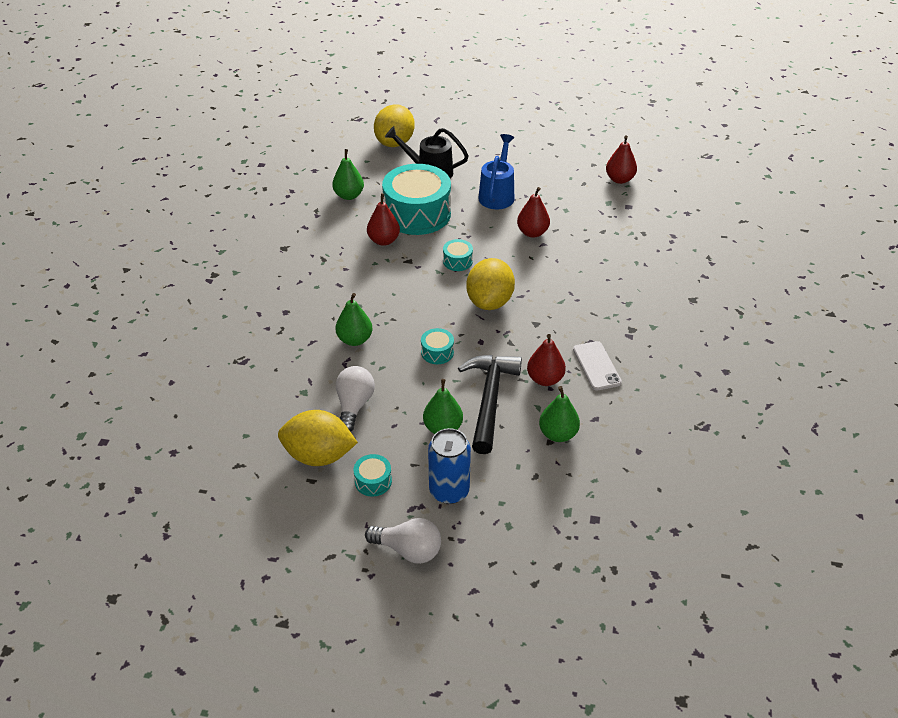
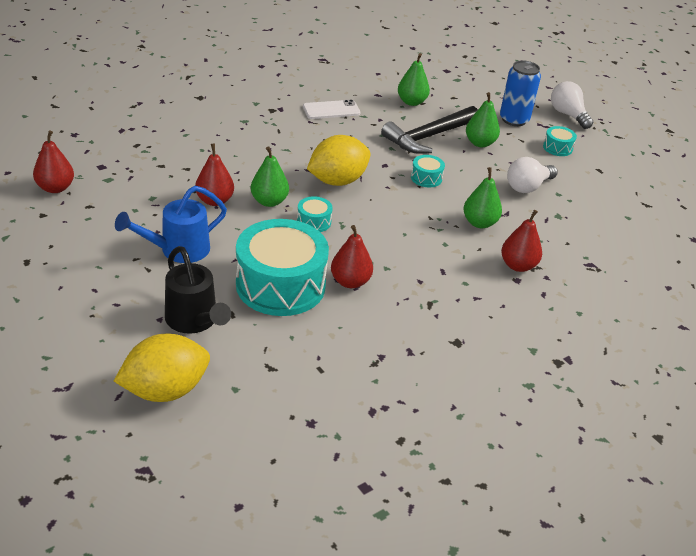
camera: 140 degrees left, 5 degrees down
(319, 455) = (582, 177): yellow lemon -> none
(349, 195) = (317, 355): green pear -> green pear (269, 201)
(545, 379) = (375, 124): red pear -> red pear (518, 265)
(596, 366) = (331, 110): white phone -> white phone turned 45 degrees clockwise

